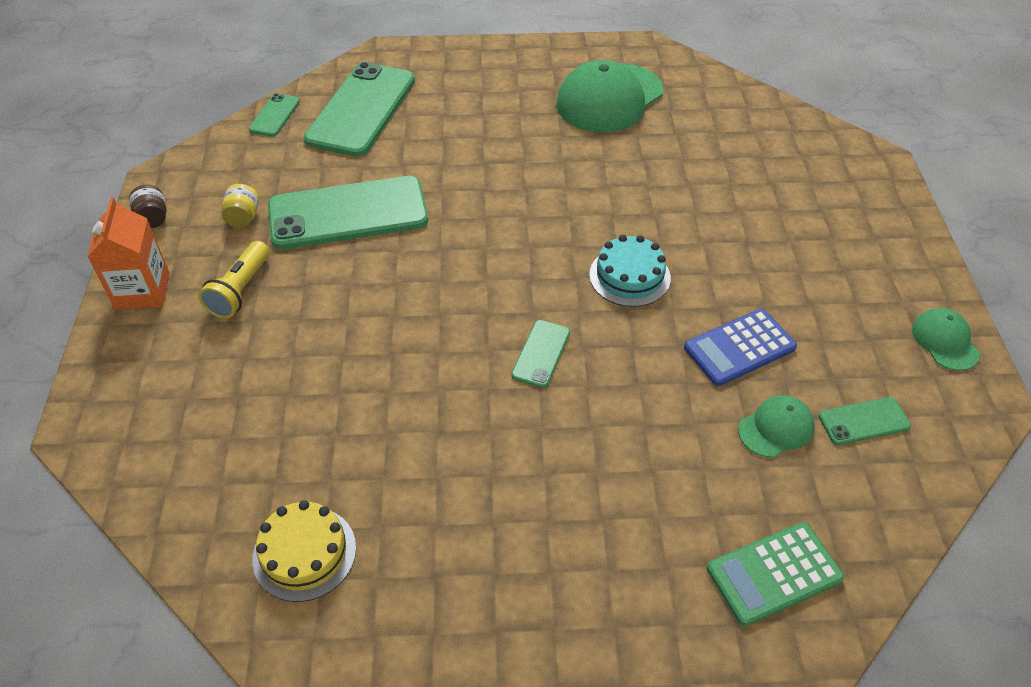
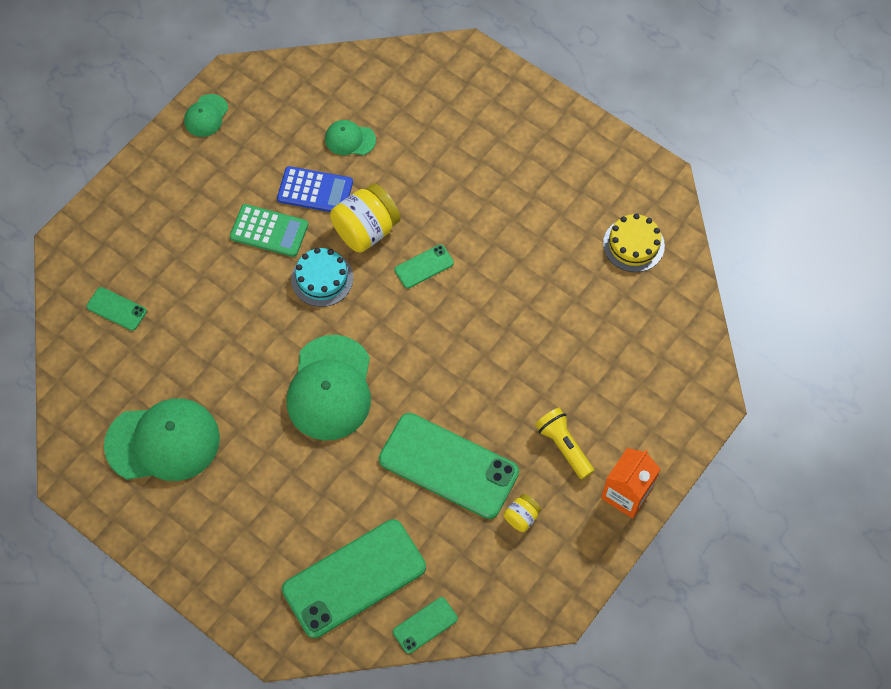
camera: 140 degrees left, 15 degrees up
(153, 218) = (584, 565): brown jar -> none
(240, 290) = (563, 446): yellow flashlight -> yellow flashlight turned 90 degrees counterclockwise
(518, 203) = (330, 388): none -> green cap
(640, 346) = (366, 230): none -> yellow jar
(774, 573) = (429, 86): green calculator -> green calculator (269, 231)
(864, 421) = (303, 111): green phone -> green phone (116, 309)

